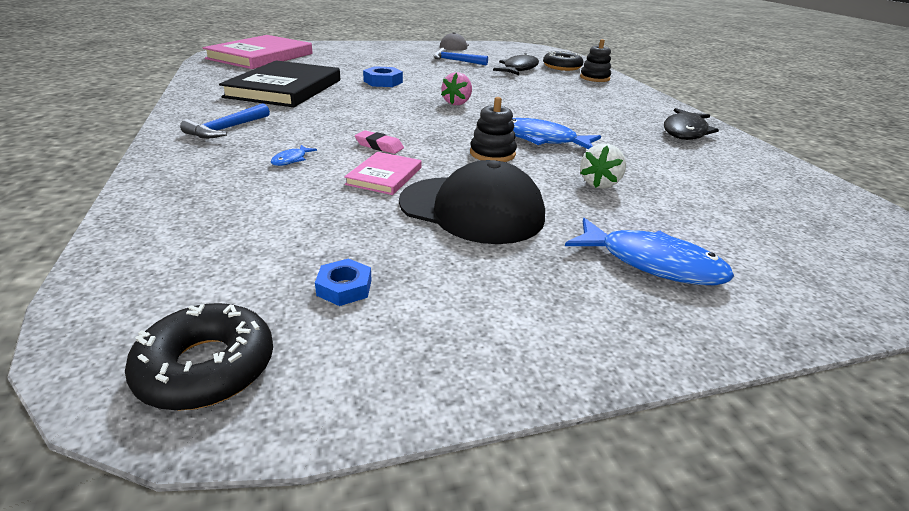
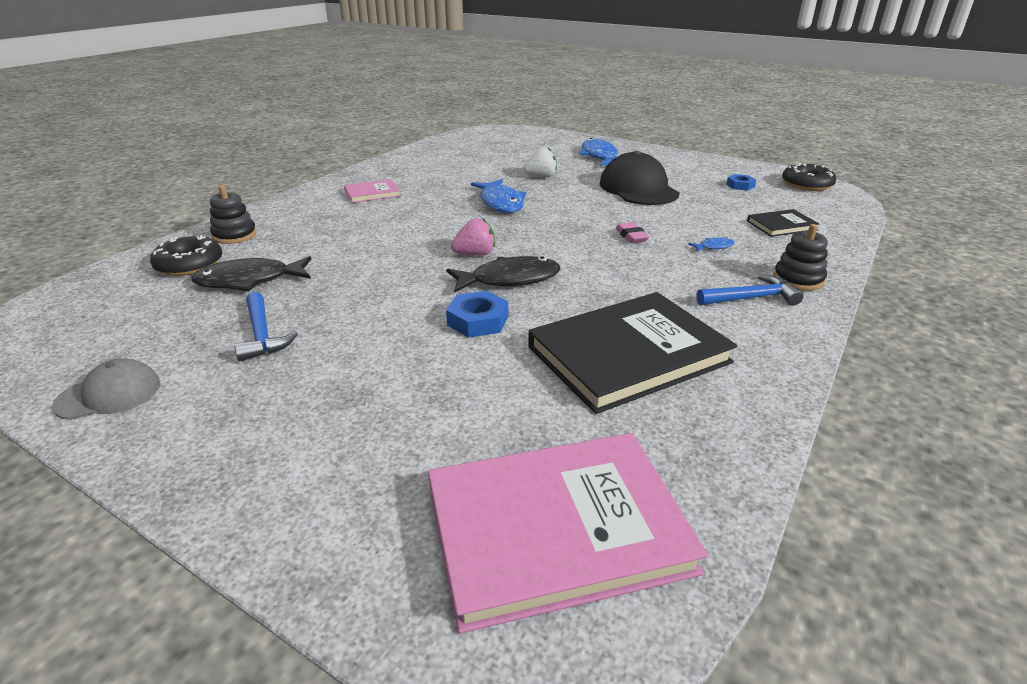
camera: 130 degrees left, 0 degrees up
(227, 214) = (781, 225): none -> black book
(384, 176) = (660, 216): pink book -> pink book (372, 193)
(492, 154) = (560, 206): black stacking toy -> black stacking toy (798, 279)
(685, 132) = (388, 177): black fish -> black fish (509, 279)

